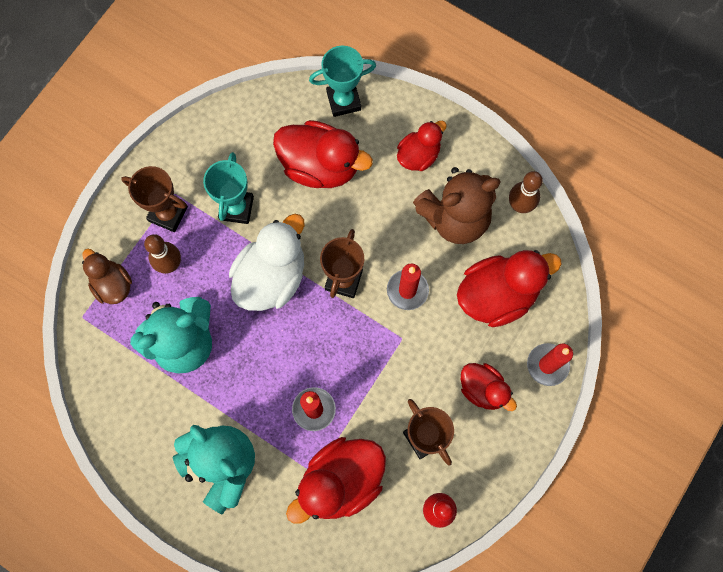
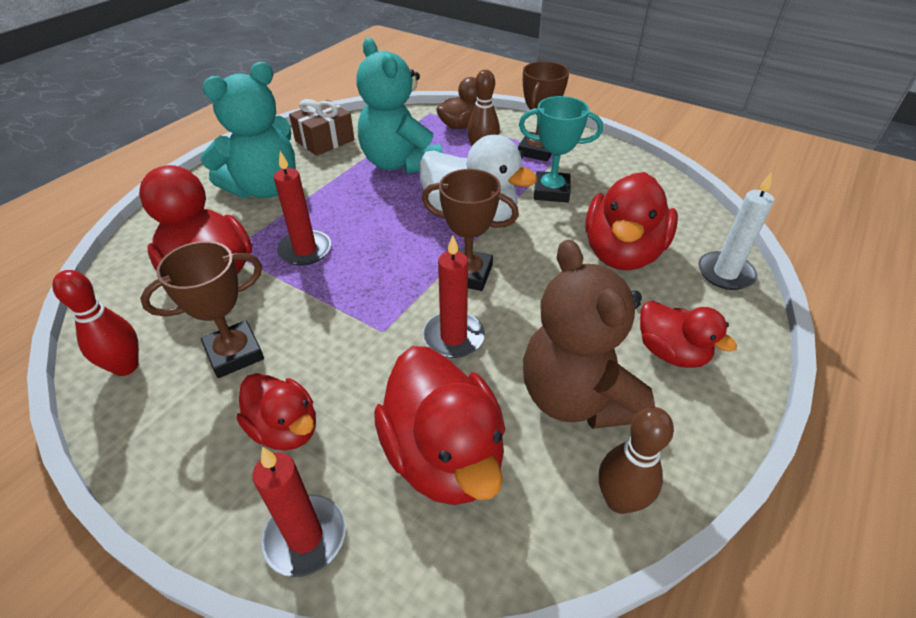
camera: 90 degrees right, 30 degrees down
(135, 423) = (324, 140): none -> brown gift
(343, 101) = (725, 273): turquoise trophy -> white candle
(483, 389) = (285, 429): red duck -> red duck turned 90 degrees counterclockwise

